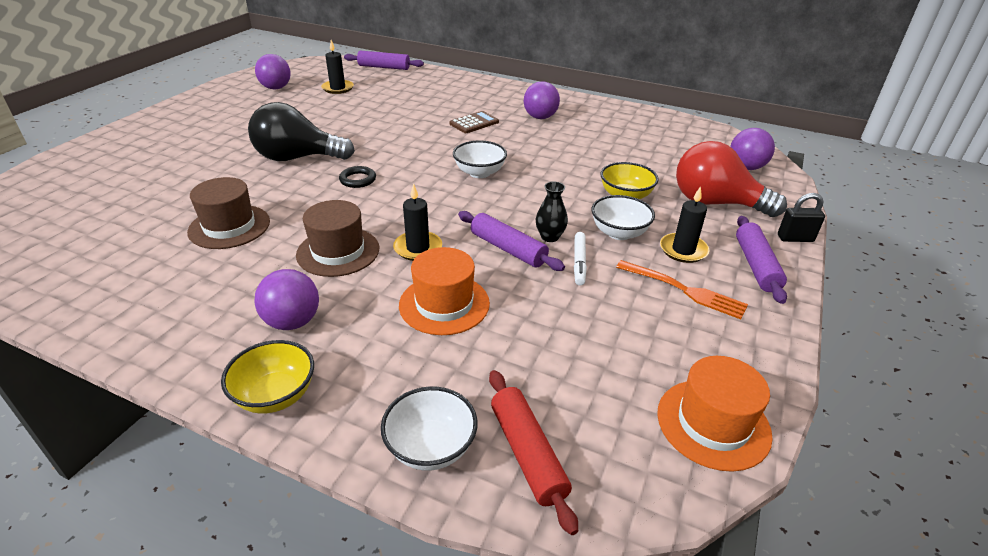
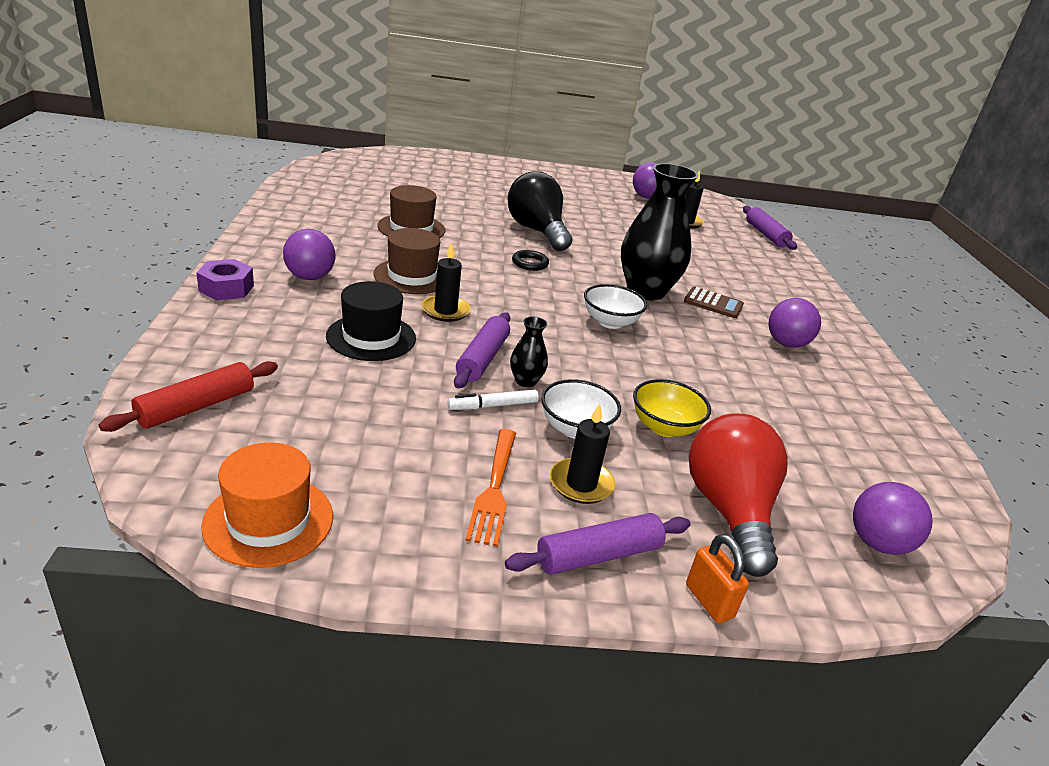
camera: 60 degrees right, 5 degrees down
(275, 395) = (226, 288): yellow bowl -> purple nut
(431, 447) = (191, 360): white bowl -> none
(440, 143) = (646, 291): none -> black vase
(444, 304) = (371, 337): orange hat -> black hat
(795, 238) = (709, 601): black padlock -> orange padlock

